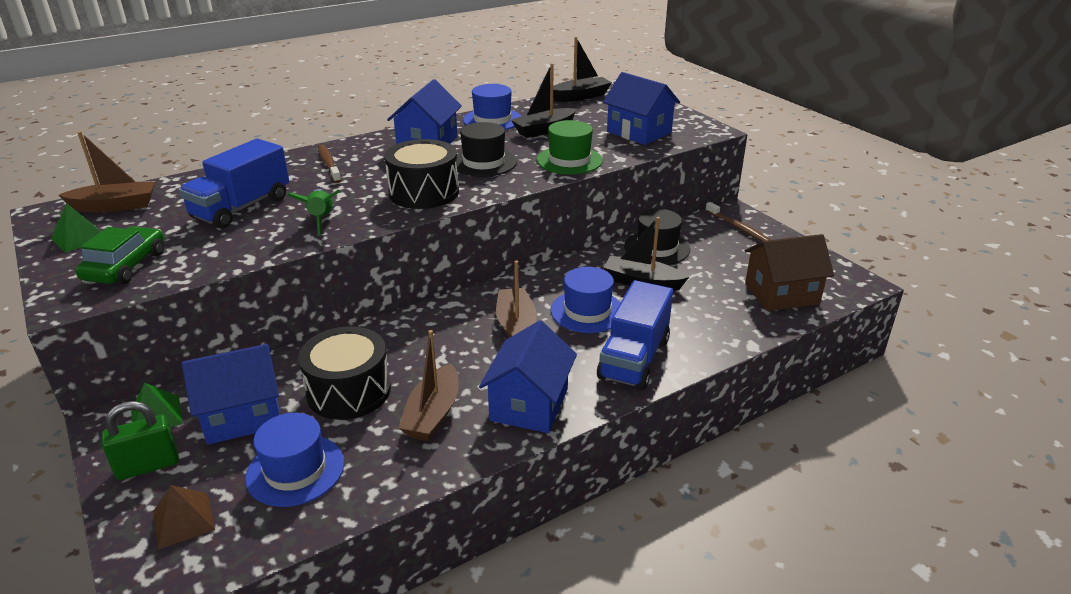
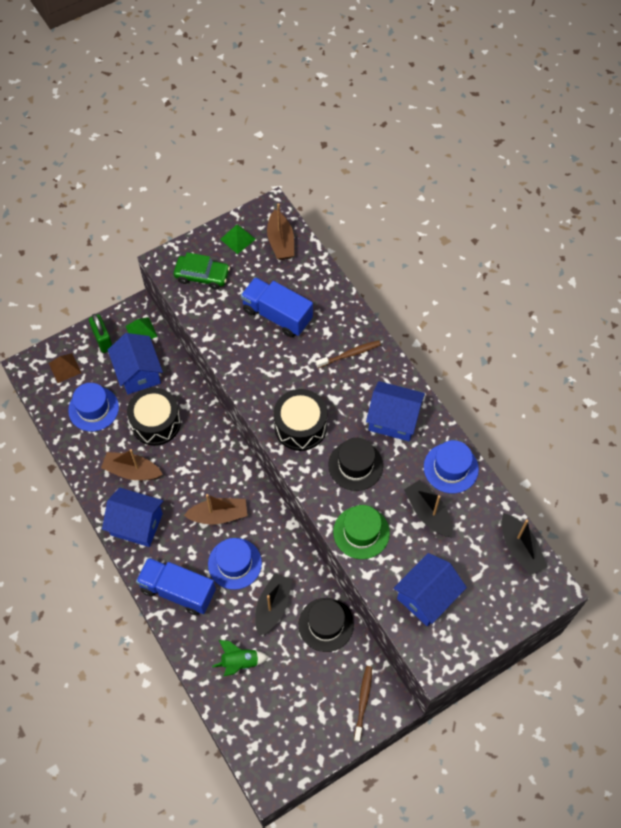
camera: 90 degrees right, 30 degrees up
(321, 220) = (258, 367): green rocket -> green rocket (240, 662)
(738, 228) = (363, 701): brown toothbrush -> brown toothbrush turned 135 degrees clockwise
(781, 294) = (254, 713): brown house -> none

